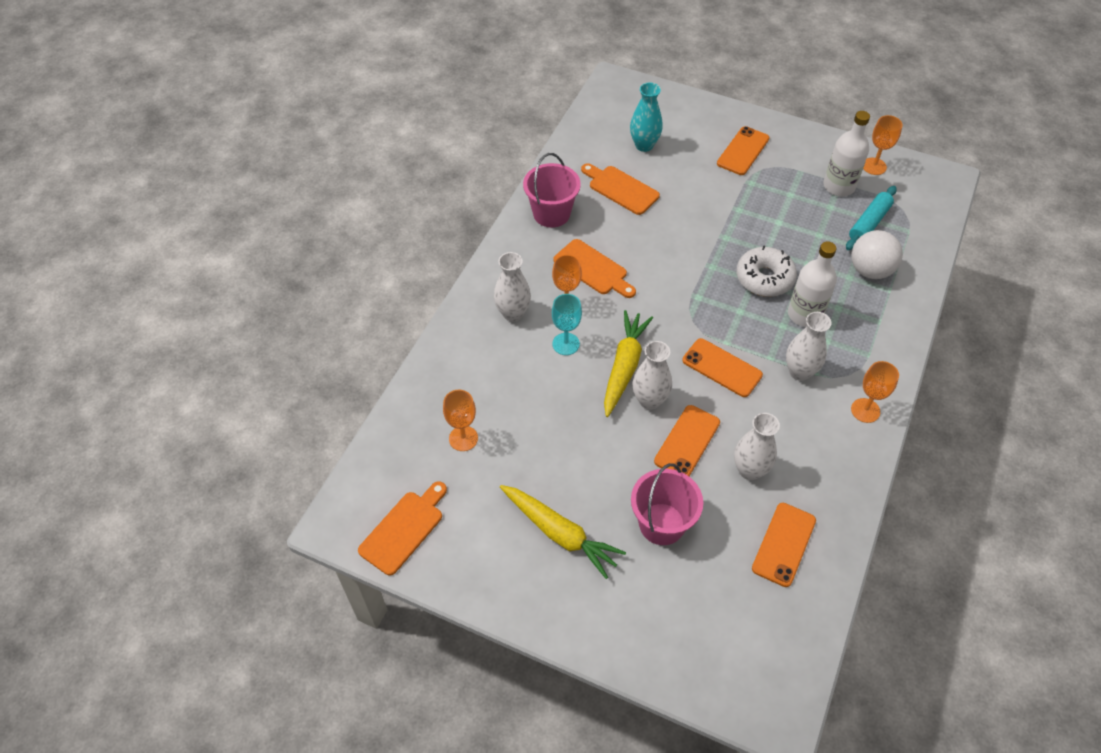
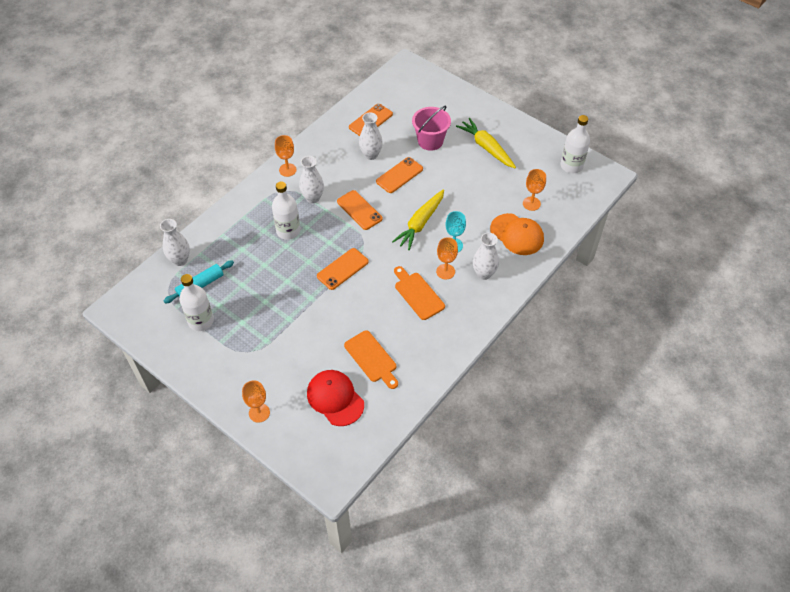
camera: 165 degrees left, 0 degrees up
(404, 529) = (571, 166): orange cutting board -> white bottle
(477, 381) = (517, 234): none -> orange cap
(551, 213) = (434, 348): pink bucket -> none
(644, 145) = (335, 398): turquoise vase -> red cap
(649, 400) = (412, 201): white vase -> white vase (180, 260)
(743, 151) = (255, 372): orange phone -> orange phone (342, 269)
(764, 278) = (300, 261): white donut -> none
(870, 270) = (225, 250): white ball -> none
(874, 166) = (161, 333): orange goblet -> orange goblet (259, 413)

